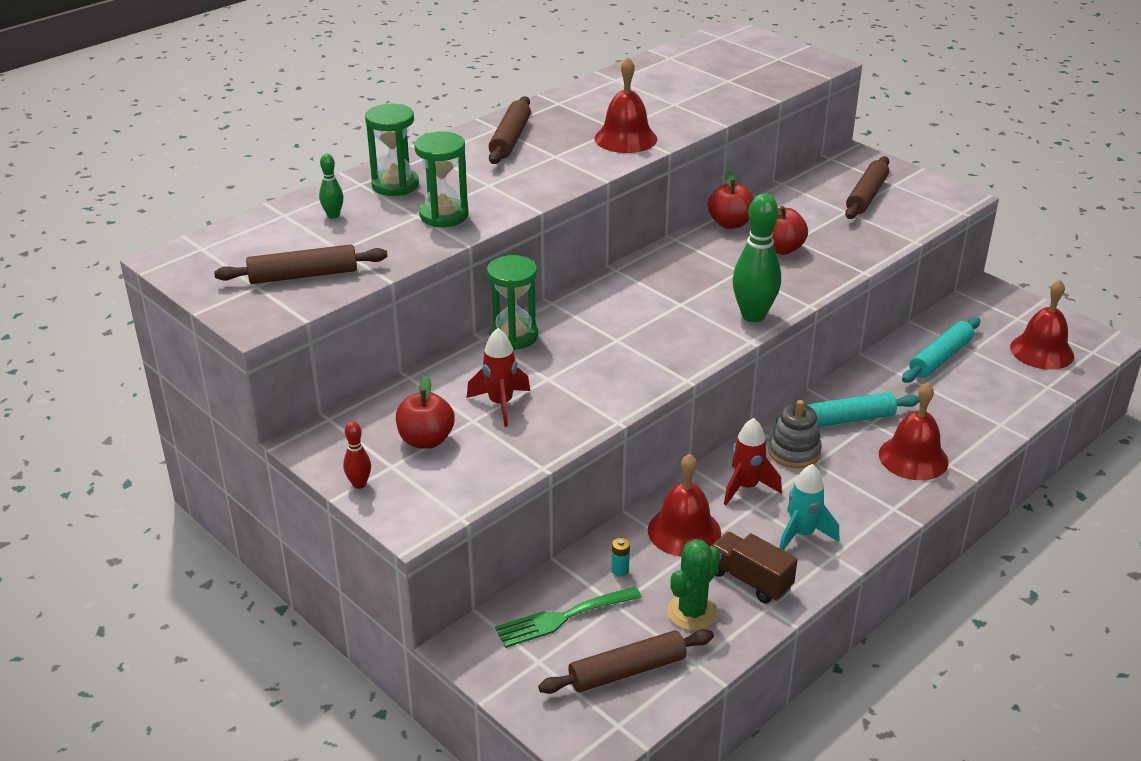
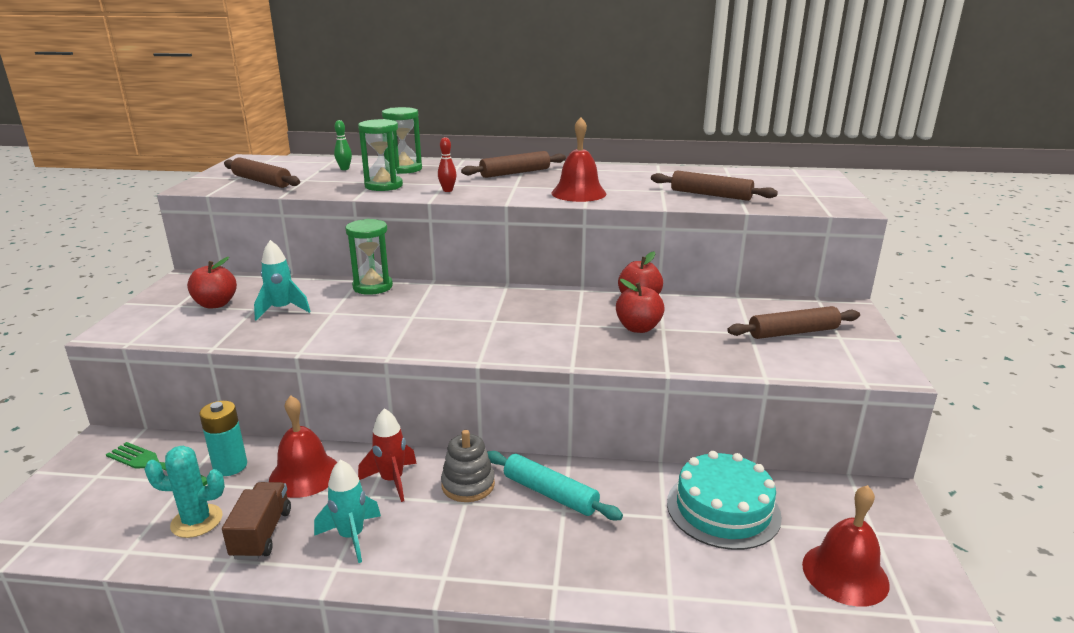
camera: 50 degrees right, 10 degrees down
(359, 484) = (148, 304): red bowling pin -> red bowling pin (447, 190)
(500, 404) = (282, 310): red rocket -> turquoise rocket
(620, 570) = (230, 466): turquoise battery -> turquoise battery, size x2.08
(627, 671) = (101, 519): brown rolling pin -> brown rolling pin (711, 195)
(692, 612) = (197, 521): green cactus -> turquoise cactus
(753, 315) = (519, 350): green bowling pin -> none
(913, 458) = (538, 557): red bell -> none
(940, 358) = (723, 509): turquoise rolling pin -> turquoise cake

